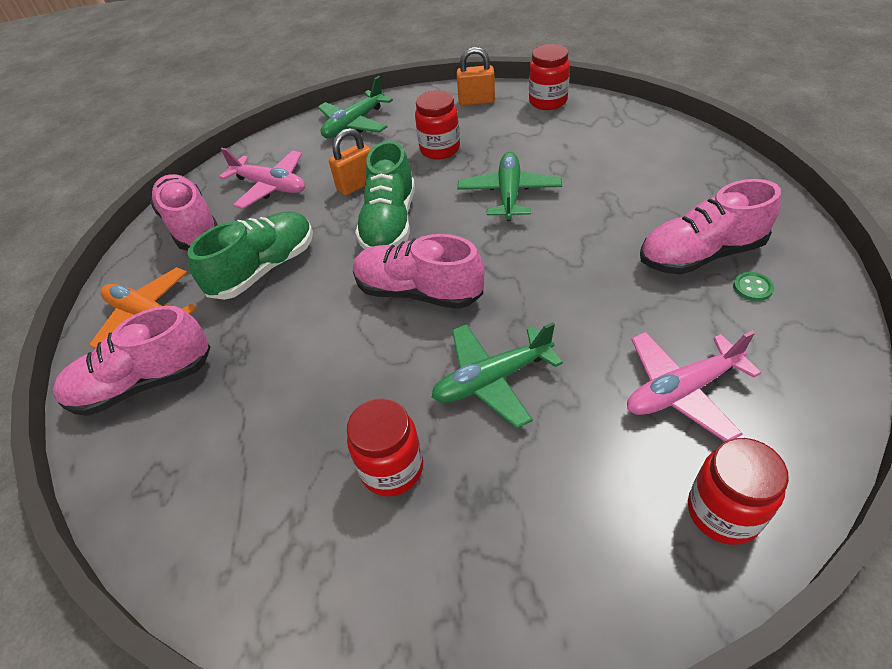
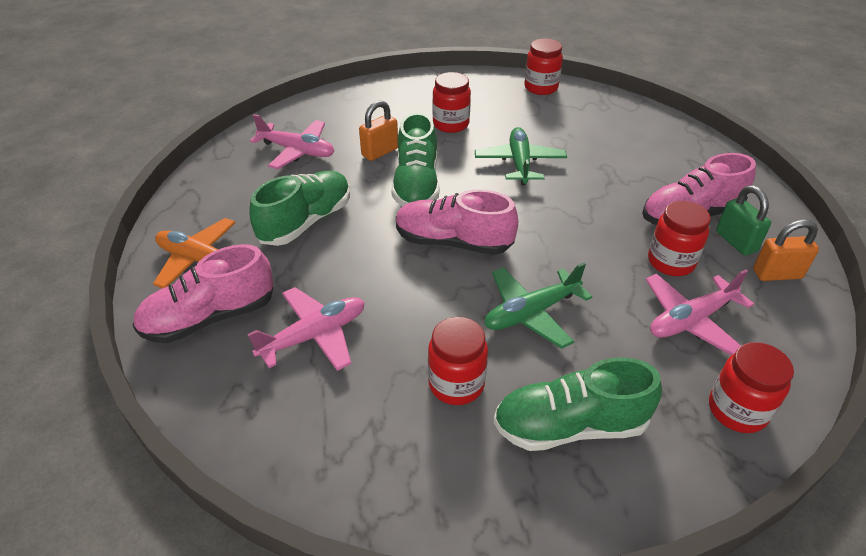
camera: 10 degrees left, 5 degrees down
(191, 226) = (227, 183): pink shoe -> none
(247, 406) = (314, 336): none -> pink plane
(354, 124) = (367, 100): green plane -> none
(476, 101) = (477, 85): orange padlock -> orange padlock (777, 274)
(514, 526) = (570, 426): none -> green shoe
(668, 315) = (671, 262): none -> red jar
(752, 288) = (736, 241): green button -> green padlock

